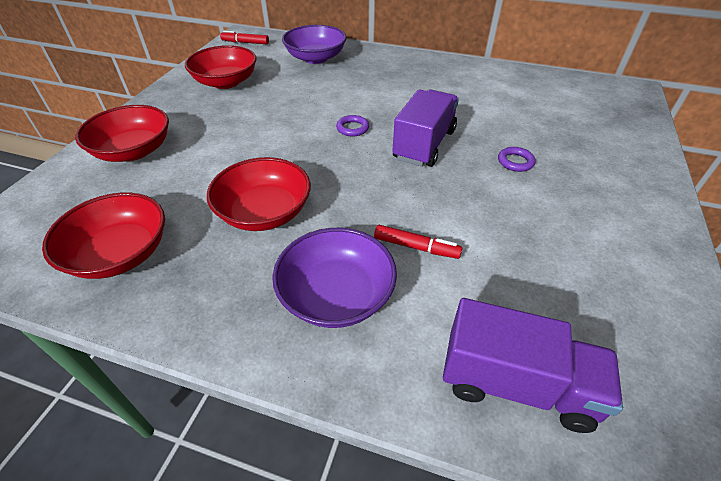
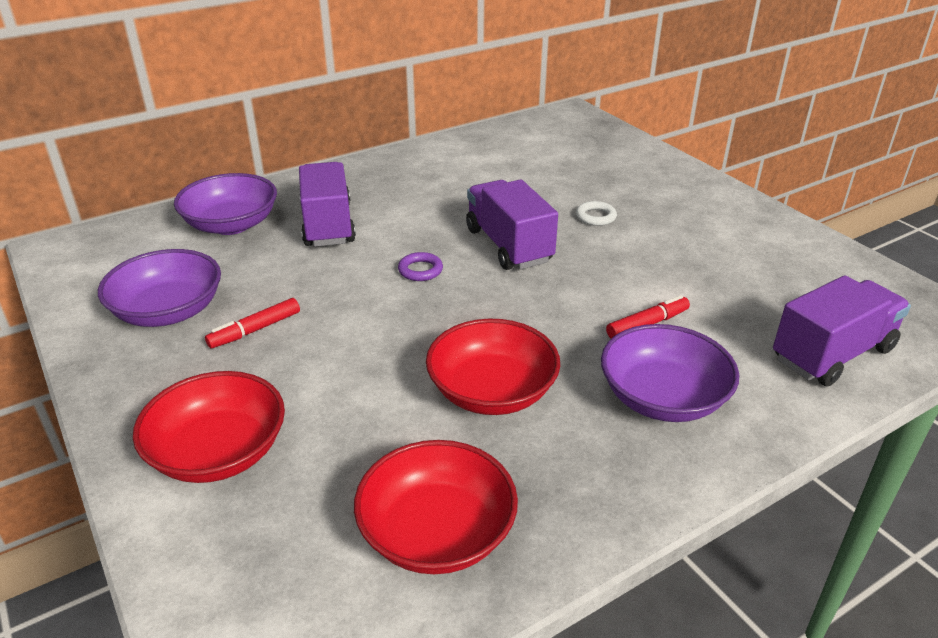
camera: 50 degrees left, 10 degrees down
(226, 82) = (168, 311): red bowl -> purple bowl
(245, 42) = (87, 254): red marker -> red marker (255, 330)
(354, 80) = (328, 225): none -> purple truck
(515, 162) = (595, 217): purple ring -> white ring

